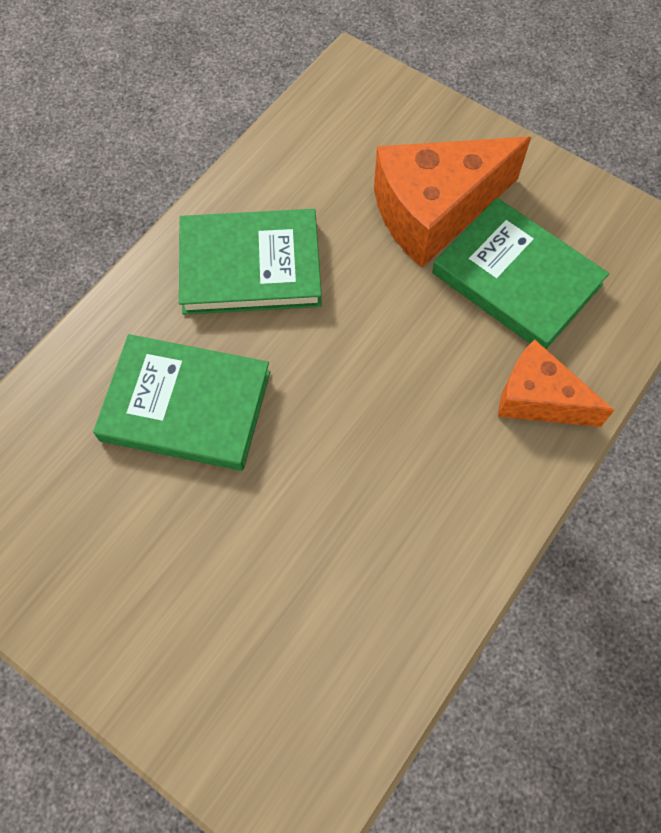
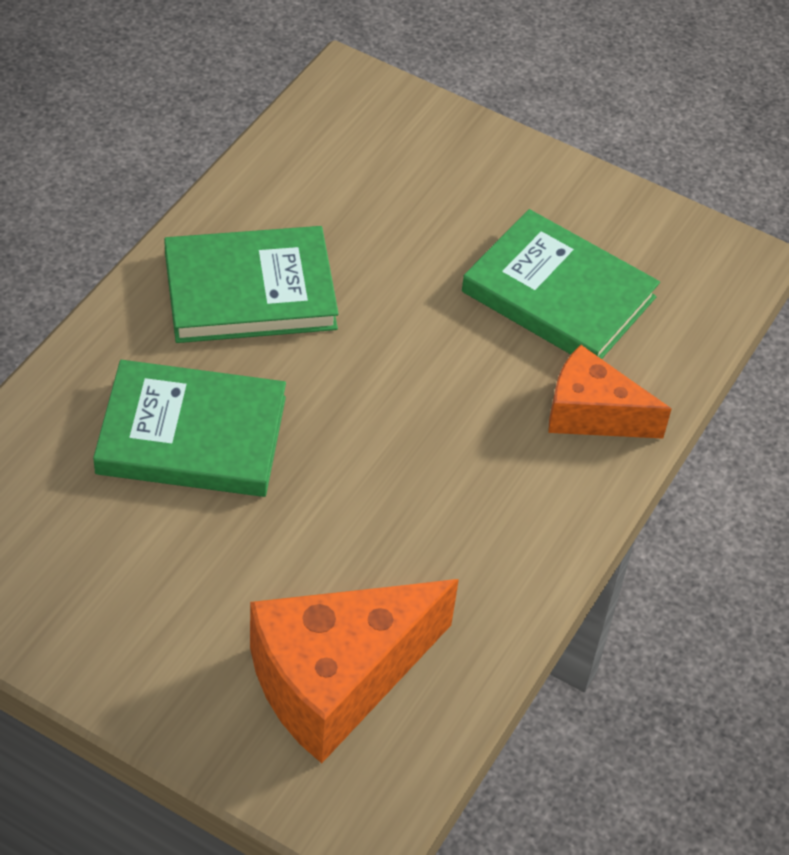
camera: 10 degrees left, 15 degrees down
(434, 212) = (459, 229): orange cheese -> orange cheese (337, 679)

